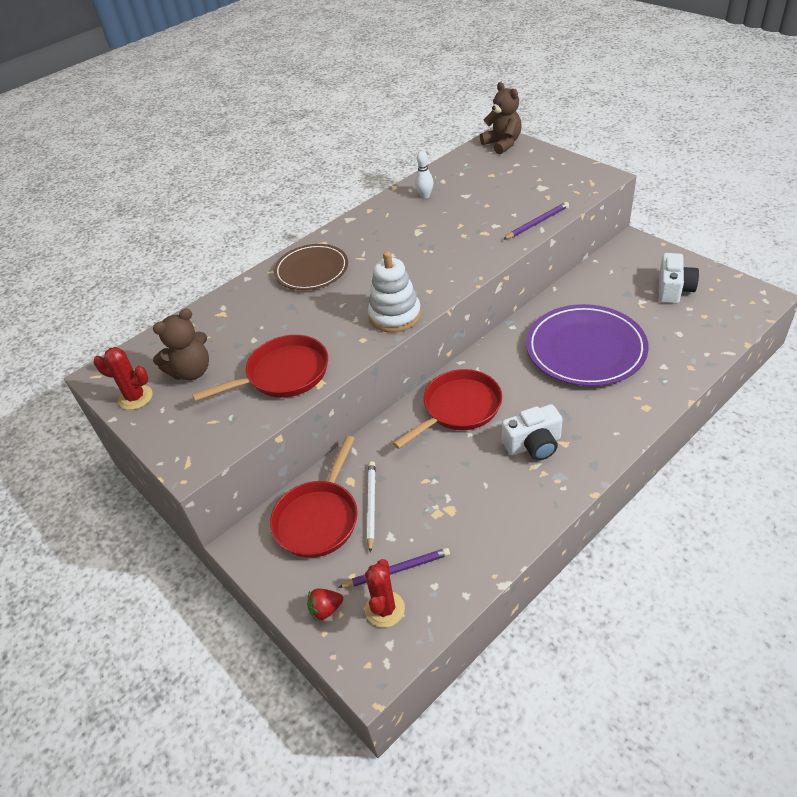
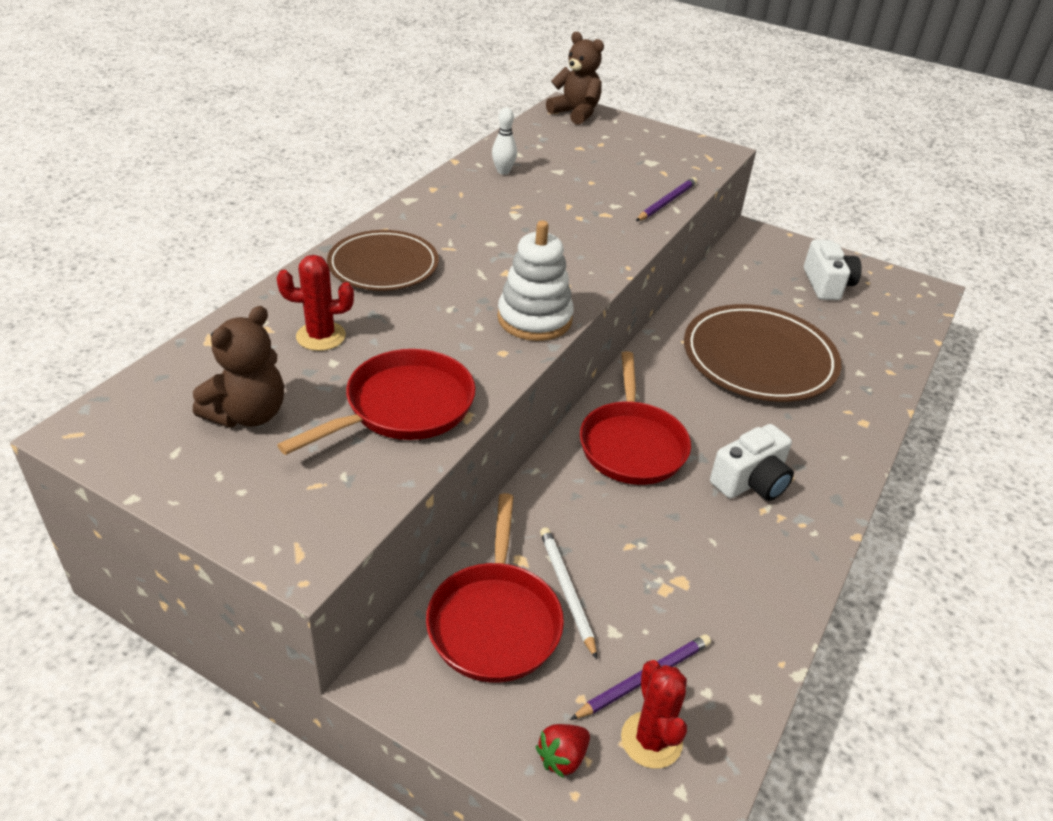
camera: 25 degrees left, 5 degrees down
(135, 397) = (163, 461): red cactus -> red cactus (321, 336)
(458, 408) = (632, 444): red pan -> red pan turned 150 degrees clockwise
(585, 349) = (759, 358): purple plate -> brown plate

